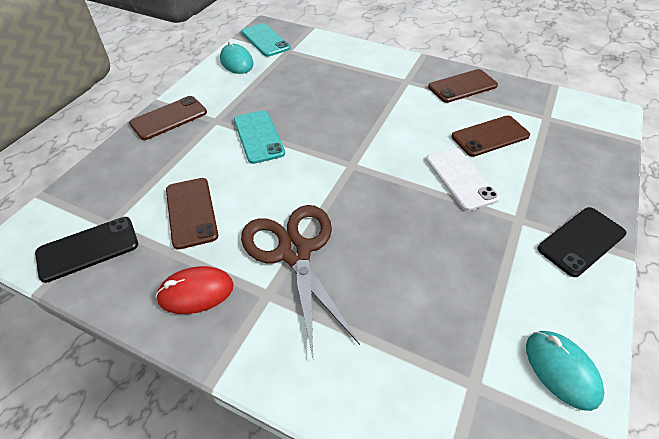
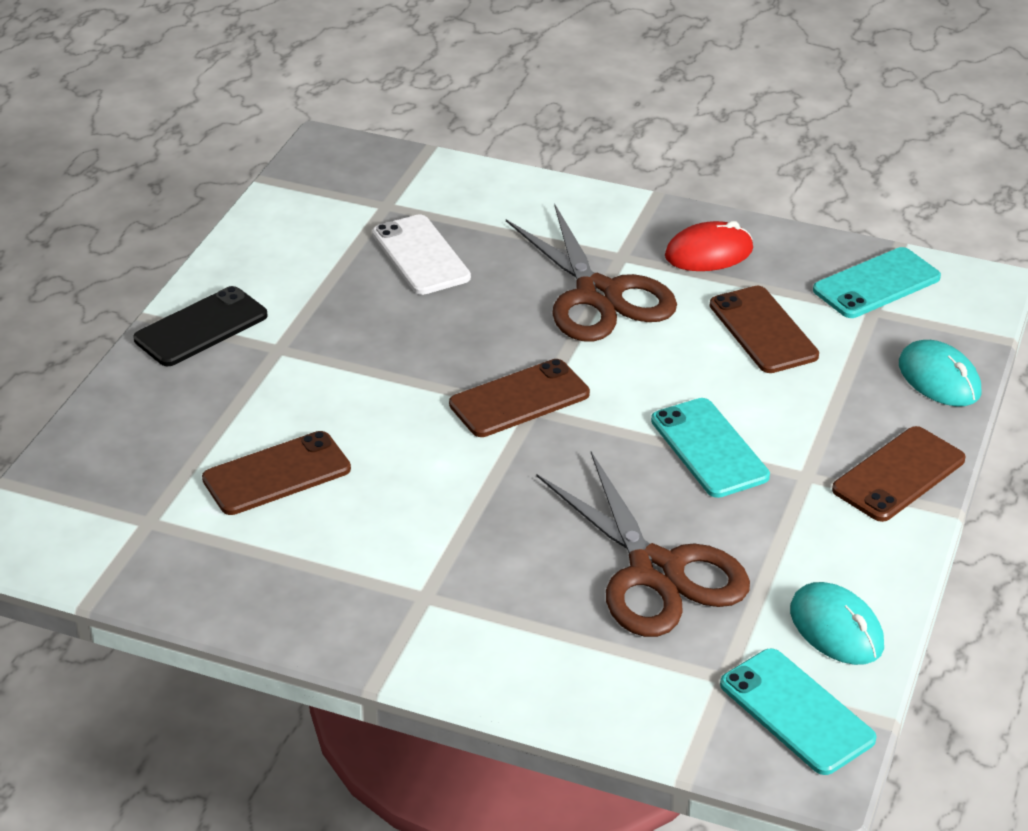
camera: 175 degrees right, 10 degrees down
(88, 248) = (876, 284): black phone -> turquoise phone
(304, 84) = (655, 572): none -> brown scissors
(461, 178) = (350, 398): white phone -> white phone (420, 255)
(462, 86) = (298, 588): brown phone -> brown phone (519, 399)
(561, 370) = (290, 218): turquoise mouse -> turquoise mouse (939, 379)

